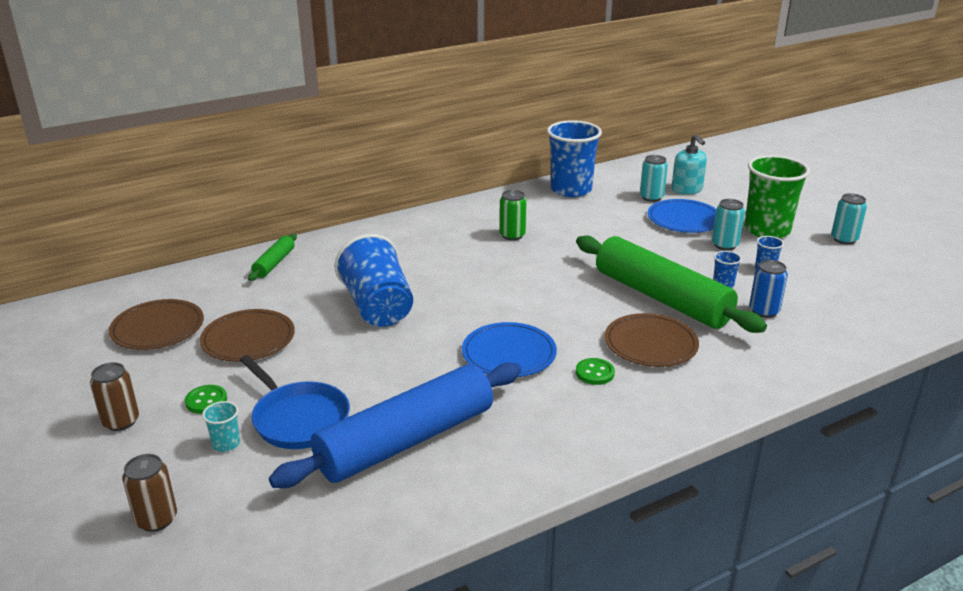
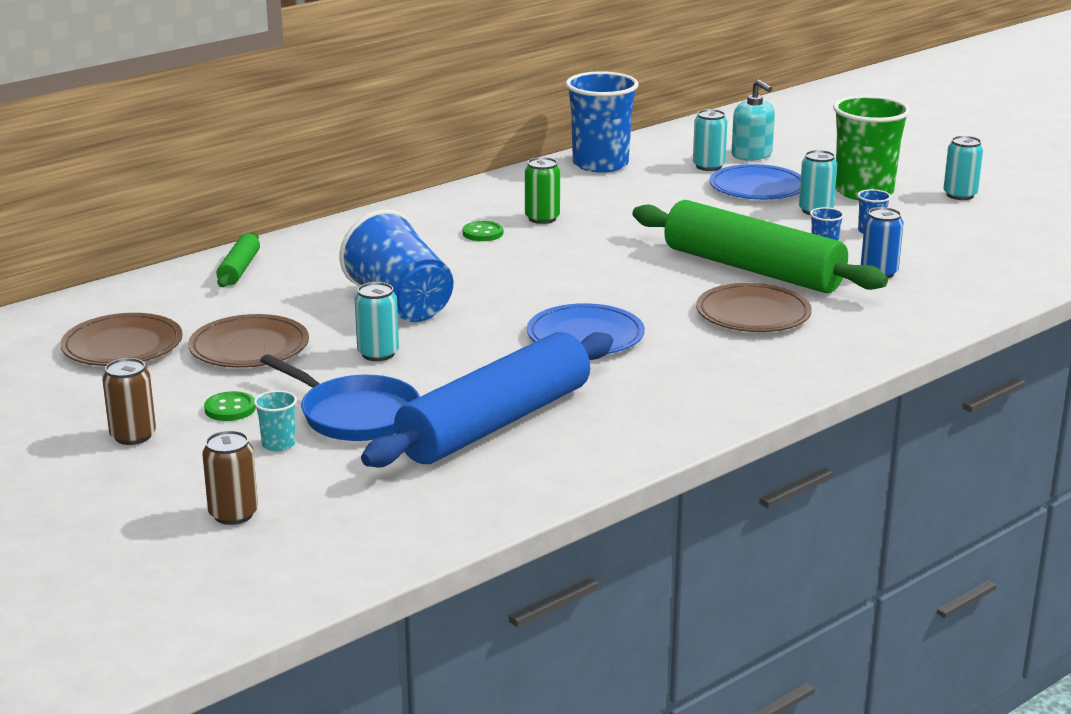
camera: 10 degrees left, 5 degrees down
(341, 356) = (378, 354): none -> turquoise can
(595, 373) = (695, 345): green button -> green button (483, 233)

